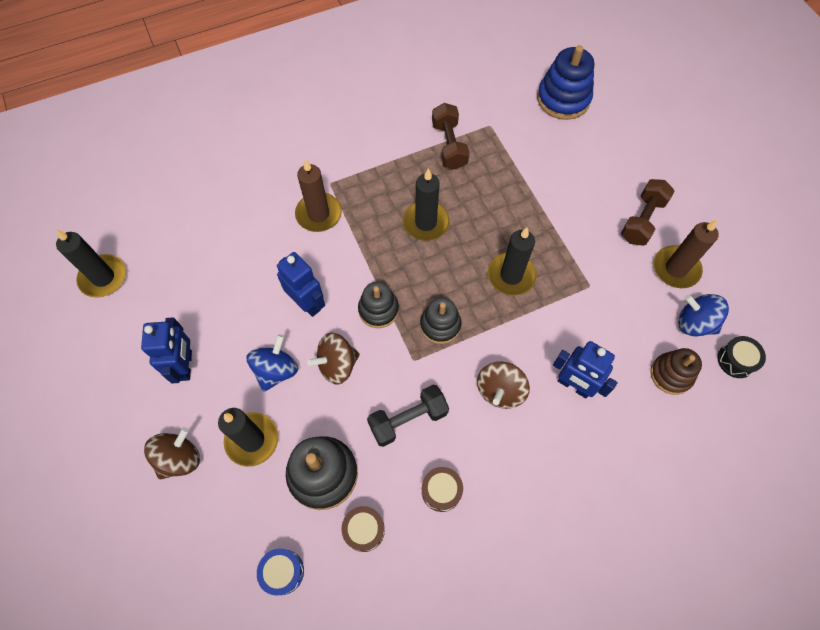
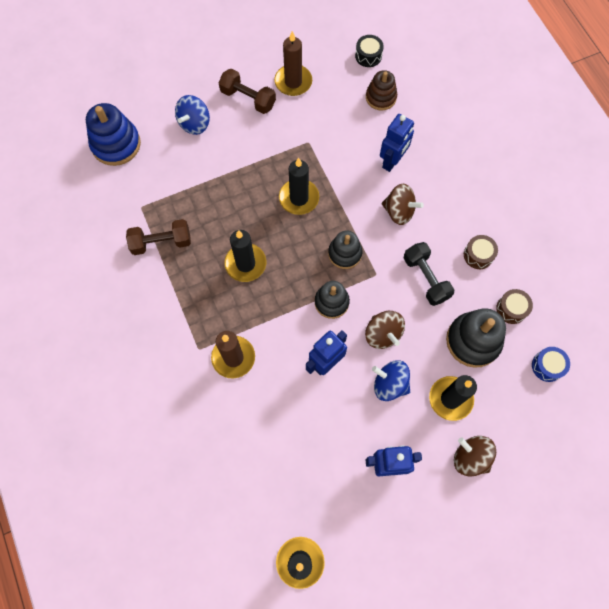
camera: 90 degrees left, 5 degrees up
(694, 323) = (339, 76): blue spinning top -> blue spinning top (195, 124)

